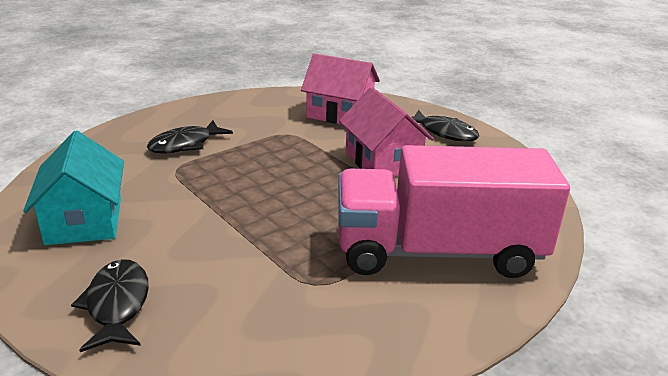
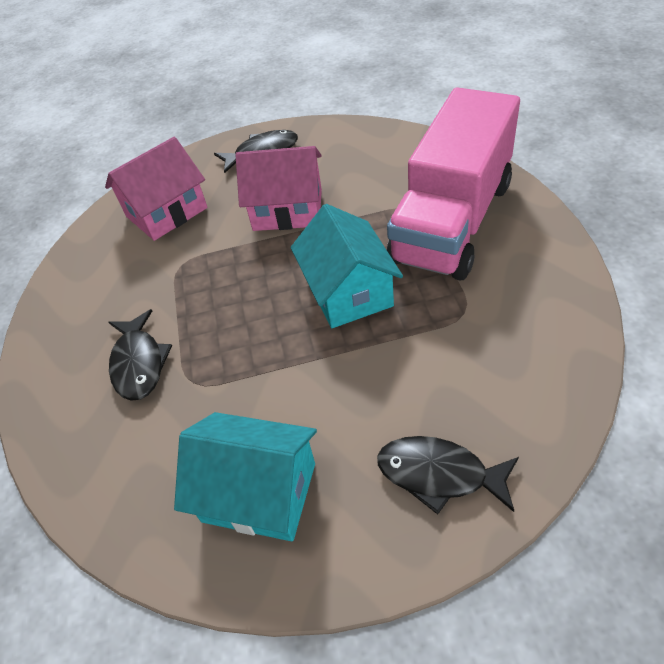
camera: 55 degrees left, 20 degrees up
(303, 213) = (348, 291): none -> turquoise house

